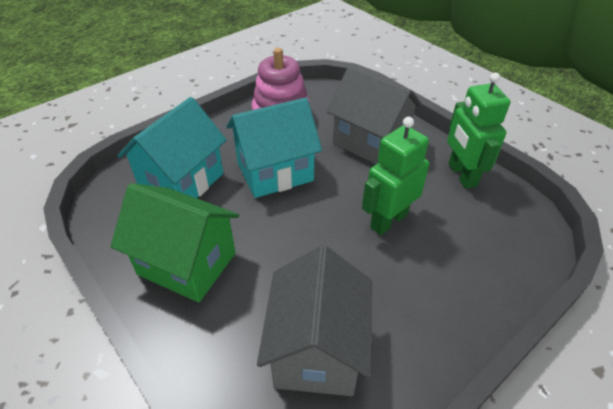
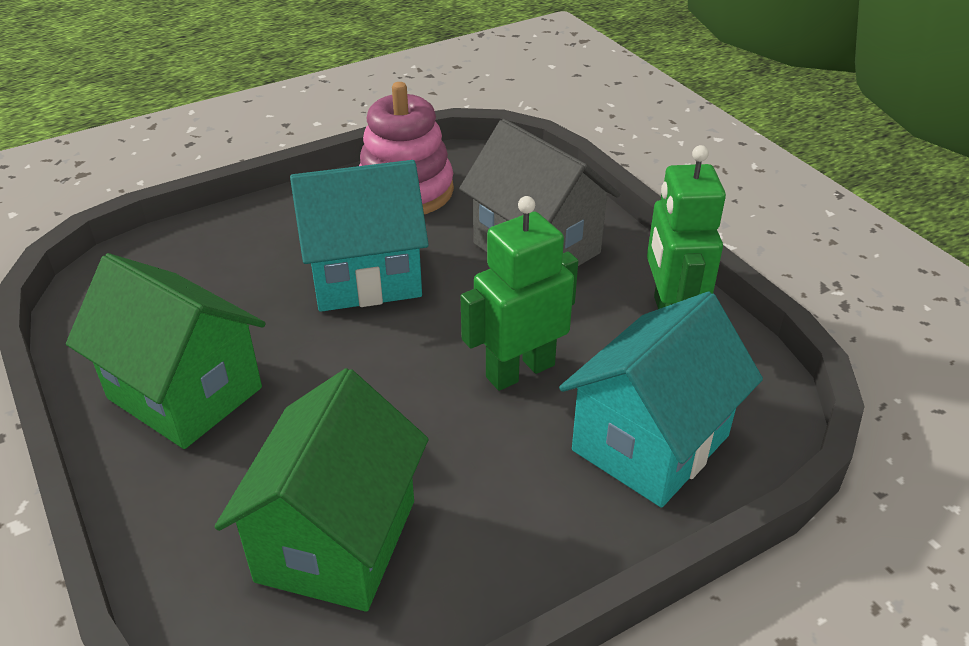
camera: 10 degrees right, 5 degrees down
(182, 182) = (217, 275): turquoise house -> turquoise house (650, 443)
(317, 350) = (336, 540): grey house -> green house

